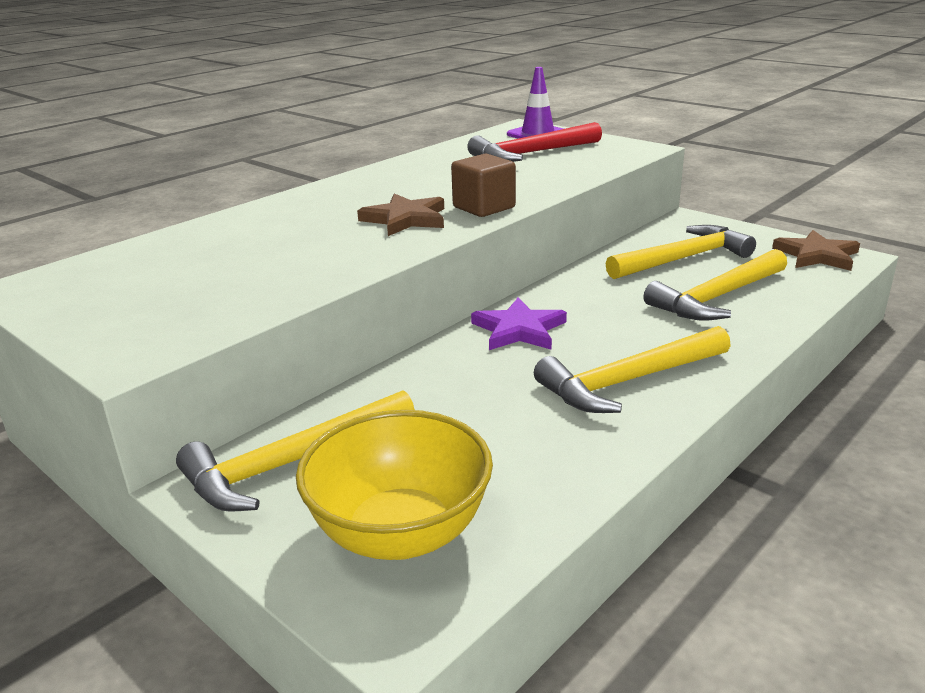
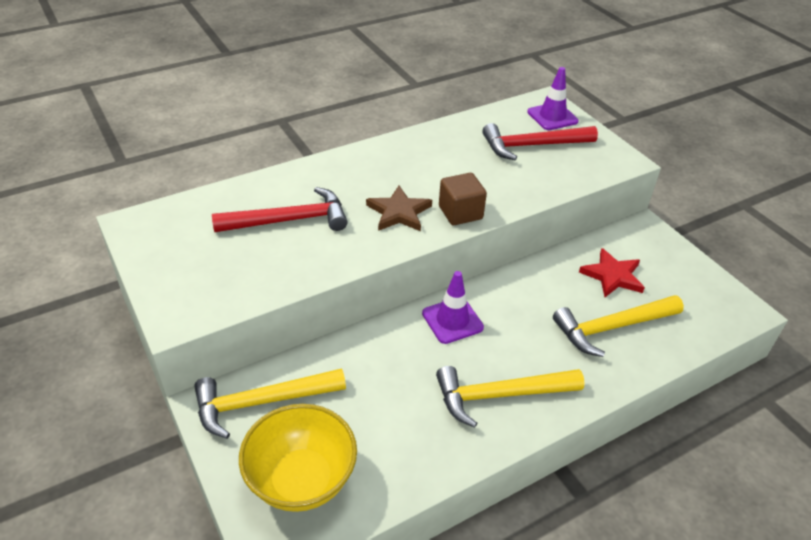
camera: 15 degrees right, 15 degrees up
(260, 248) = (289, 220): none -> red hammer
(519, 330) = (452, 320): purple star -> purple traffic cone
(683, 259) = (612, 276): yellow hammer -> red star
(816, 255) = (720, 301): brown star -> none

